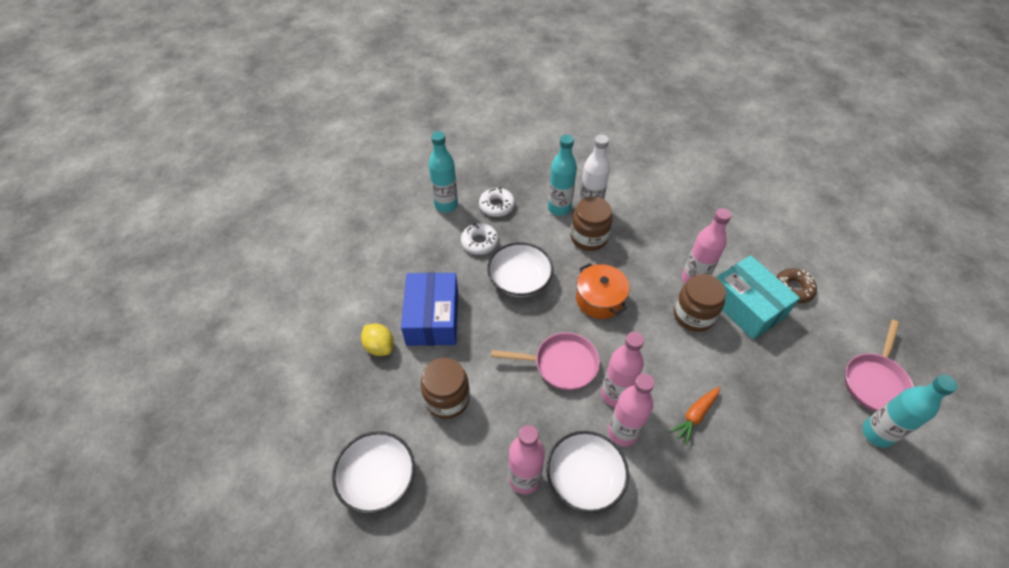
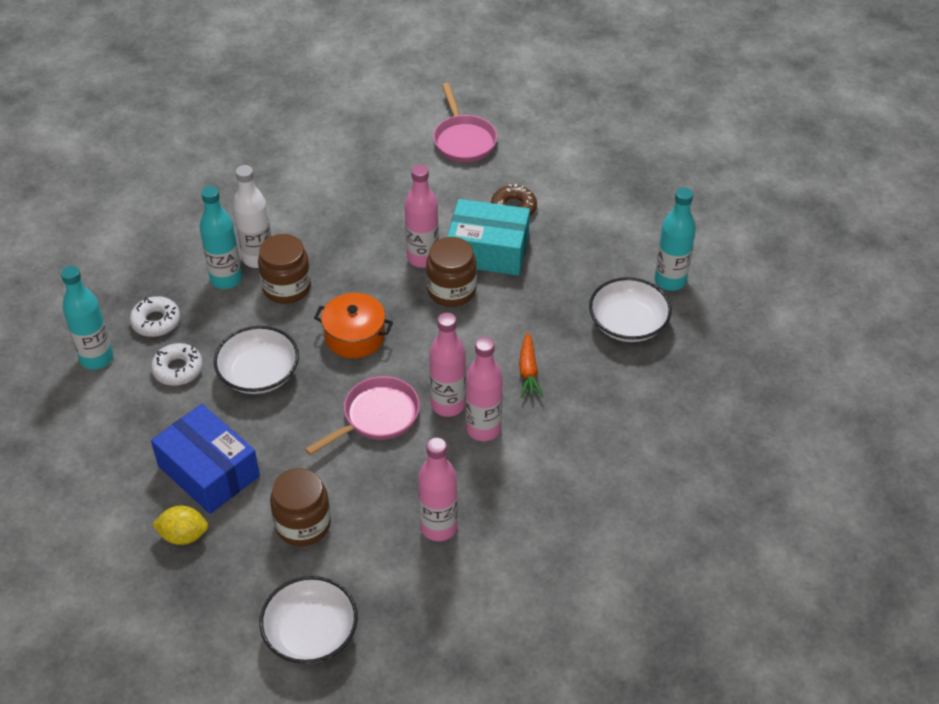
camera: 45 degrees left, 5 degrees down
(584, 478) = (486, 486): white bowl -> white bowl (628, 324)
(875, 382) = (638, 241): pink pan -> pink pan (463, 140)

